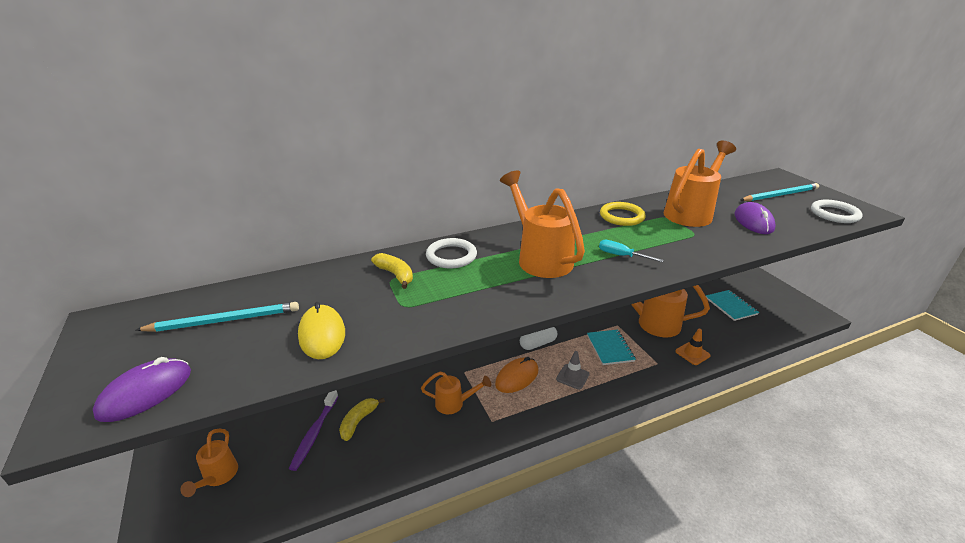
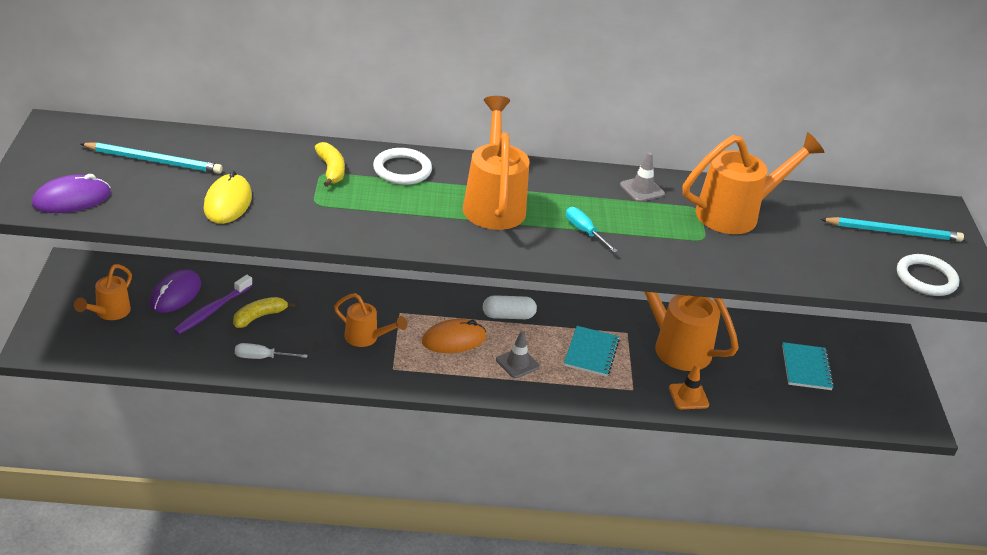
camera: 20 degrees right, 5 degrees up
(382, 459) = (261, 358): none -> white screwdriver
(621, 216) = (642, 189): yellow ring -> grey traffic cone
(753, 221) = (800, 250): purple mouse -> purple mouse (175, 294)

